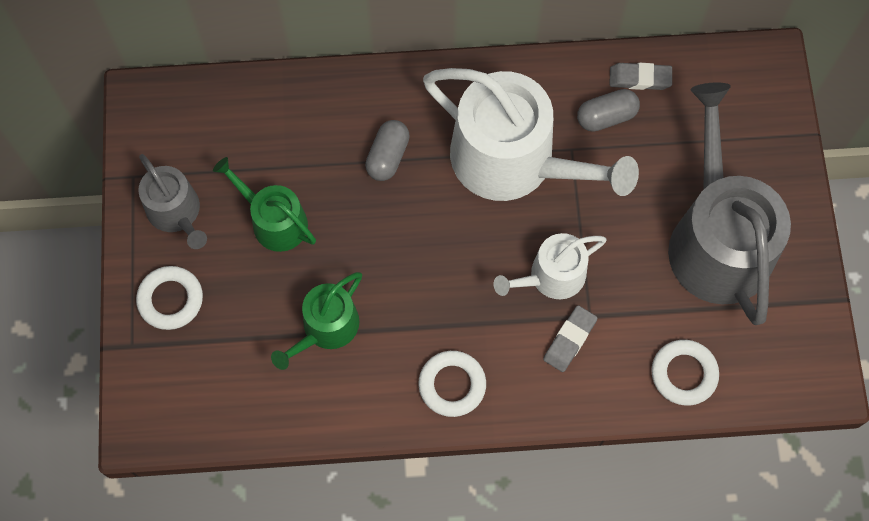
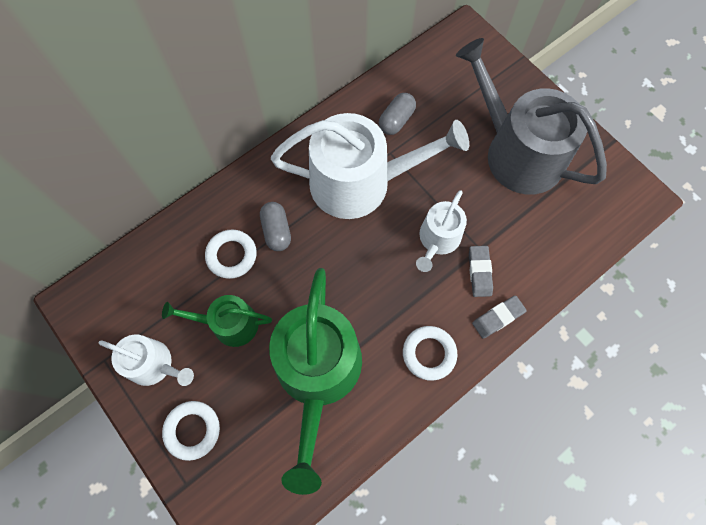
camera: 35 degrees left, 0 degrees up
(176, 213) = (154, 364): grey watering can -> white watering can
(326, 328) = (317, 374): green watering can -> green watering can, size x1.91
(640, 78) = (399, 85): grey eraser -> grey eraser (498, 317)
(683, 374) = (562, 246): white ring -> white ring (231, 255)

